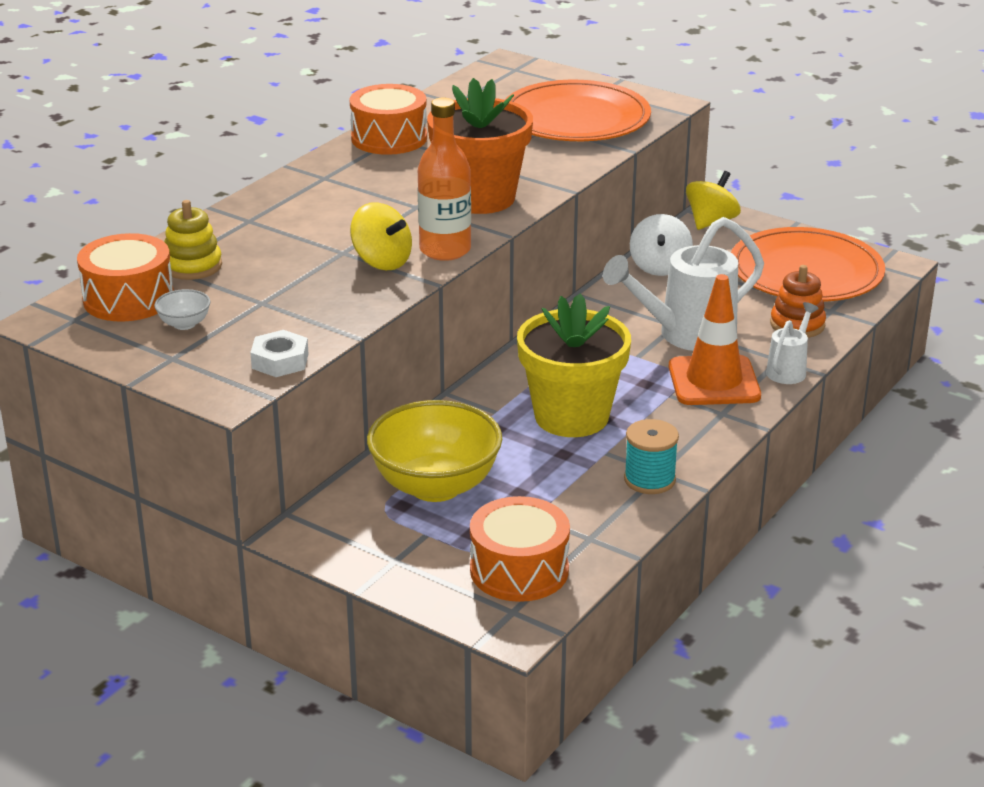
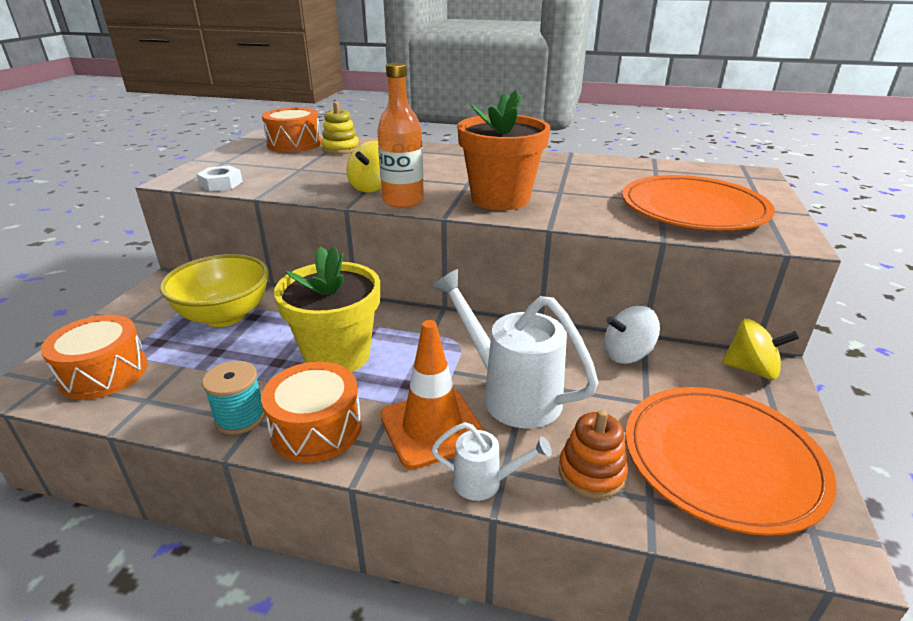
camera: 70 degrees right, 0 degrees up
(184, 324) = (266, 158): white bowl -> none
(389, 138) = (566, 161): orange drum -> orange drum (316, 428)

